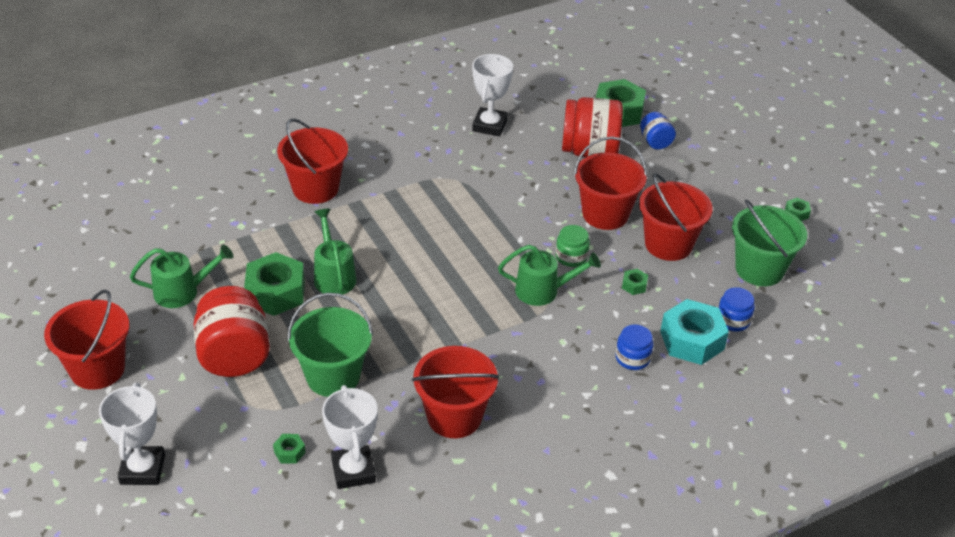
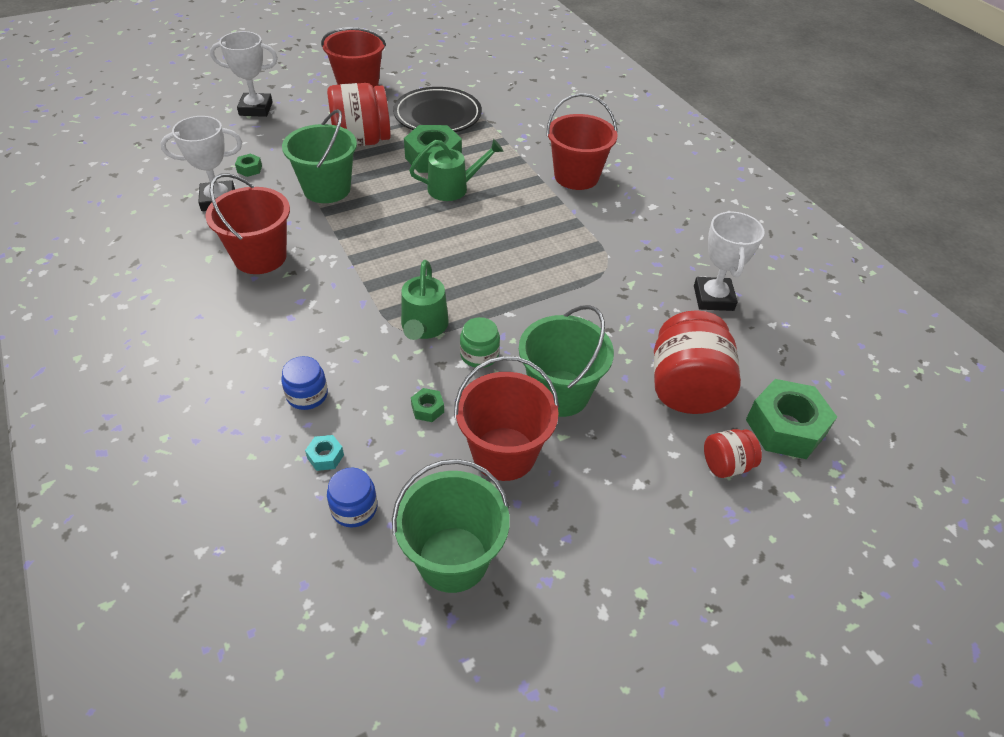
camera: 90 degrees right, 5 degrees up
(183, 291) = (437, 115): green watering can -> black plate
(490, 125) = (713, 298): white trophy -> white trophy turned 75 degrees clockwise
(605, 214) = (559, 393): red bucket -> green bucket
(655, 142) = (726, 465): blue jar -> red jar
(692, 340) = (325, 456): turquoise nut -> turquoise nut, size x0.43
(796, 213) = (585, 640): green nut -> none

